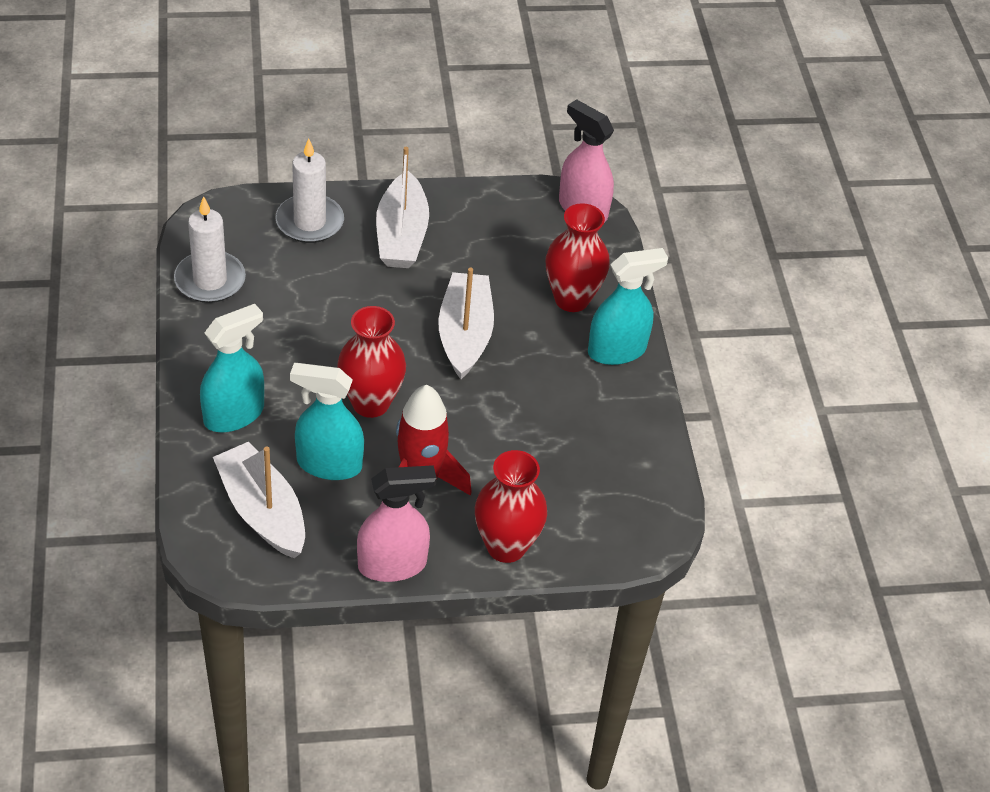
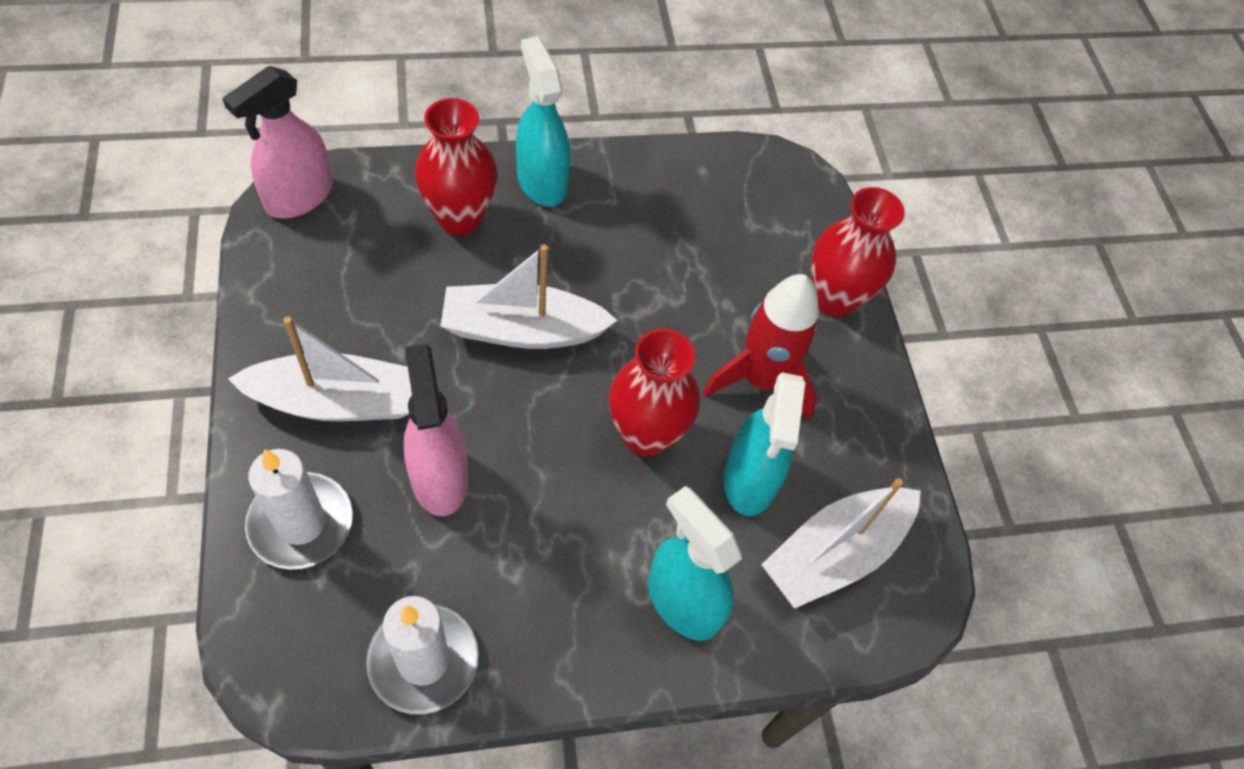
camera: 95 degrees left, 10 degrees up
(392, 564) = (882, 407): pink spray bottle -> pink spray bottle (439, 478)

